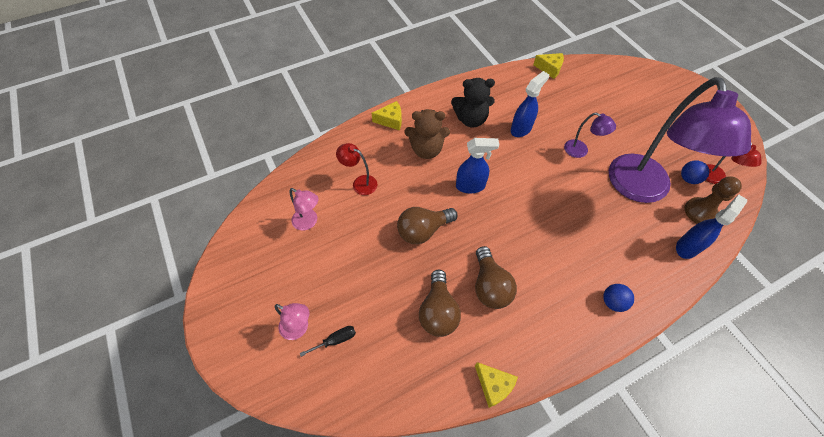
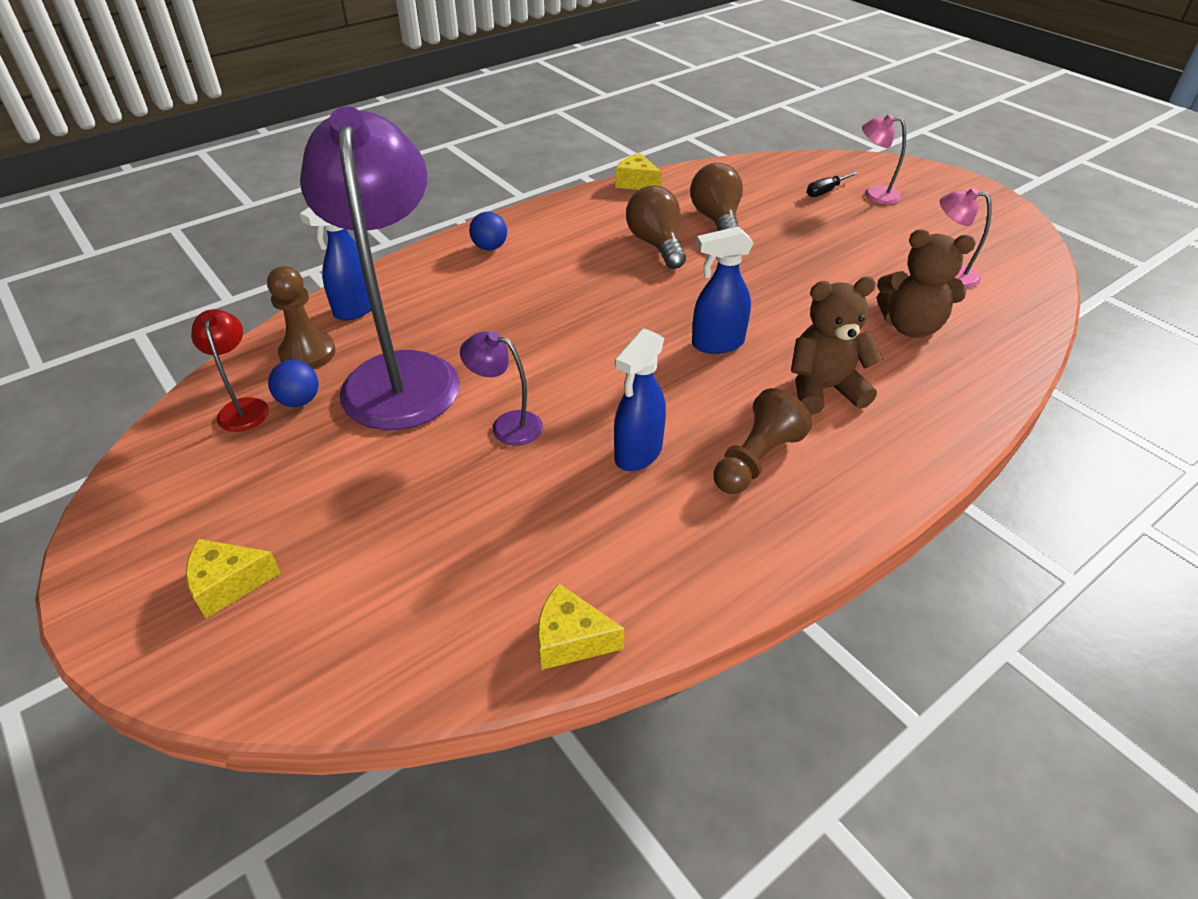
camera: 170 degrees right, 15 degrees down
(360, 183) = (910, 327): red lamp -> brown teddy bear
(391, 120) = (930, 435): yellow cheese -> yellow cheese (228, 584)
(423, 230) = (771, 284): brown light bulb -> none
(471, 119) = (756, 460): black teddy bear -> brown pawn

